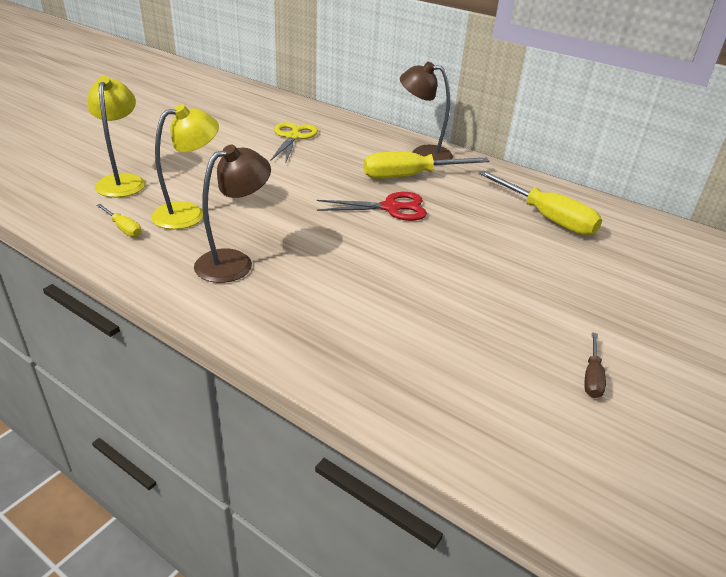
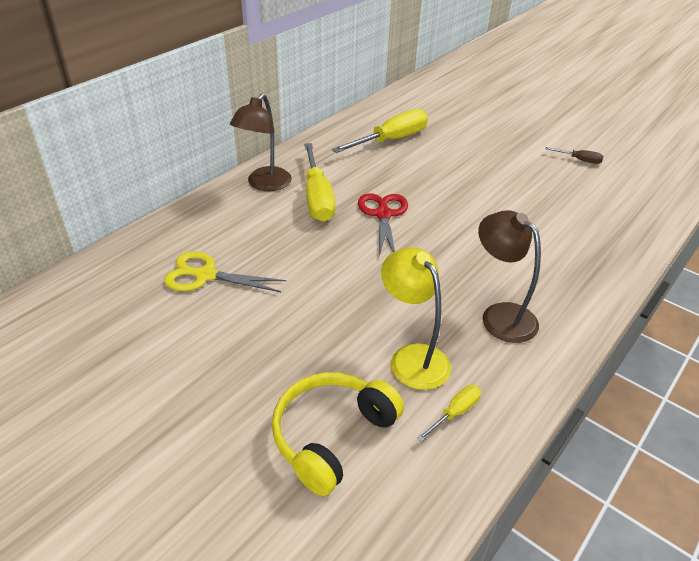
camera: 85 degrees left, 5 degrees up
(122, 181) = (332, 436): yellow lamp -> yellow headphones

